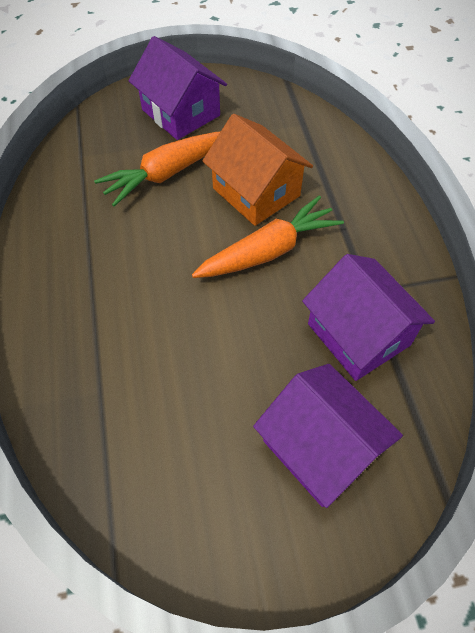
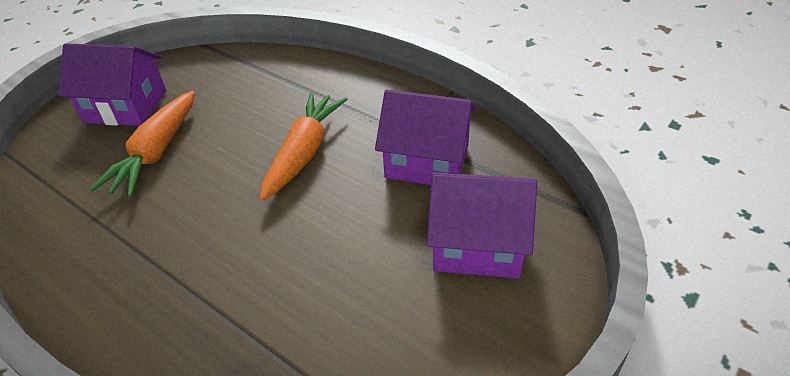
camera: 40 degrees left, 15 degrees down
(256, 192) = (253, 122): orange house -> none

